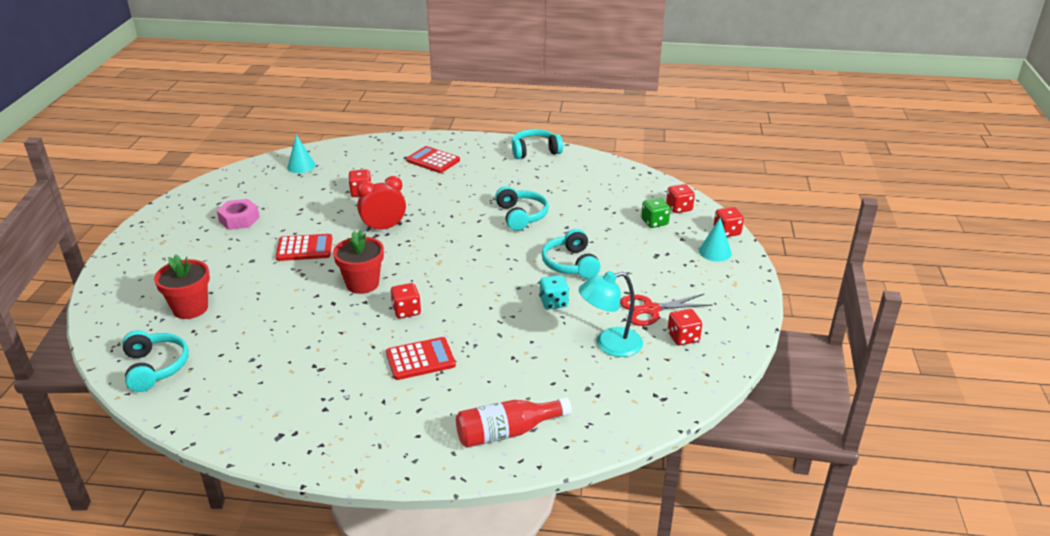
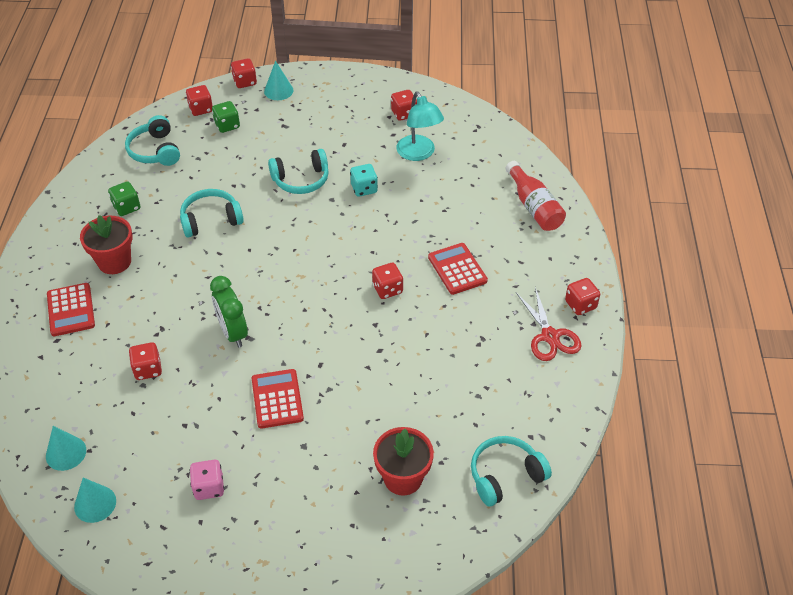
camera: 95 degrees left, 15 degrees up
(239, 219) = (209, 487): pink nut -> pink dice
(253, 178) = (95, 504): none -> turquoise cone
(337, 451) = (580, 305): none -> red dice
(362, 284) = (344, 332): red flower pot -> red flower pot (114, 262)
(384, 228) = (233, 332): red clock -> green clock
(433, 160) = (71, 310): red calculator -> red calculator turned 45 degrees counterclockwise
(535, 151) = (61, 217): turquoise headphones -> turquoise headphones (155, 151)
(543, 177) = (127, 207): none -> green dice
(651, 309) = (368, 130): red scissors -> red scissors (550, 336)

